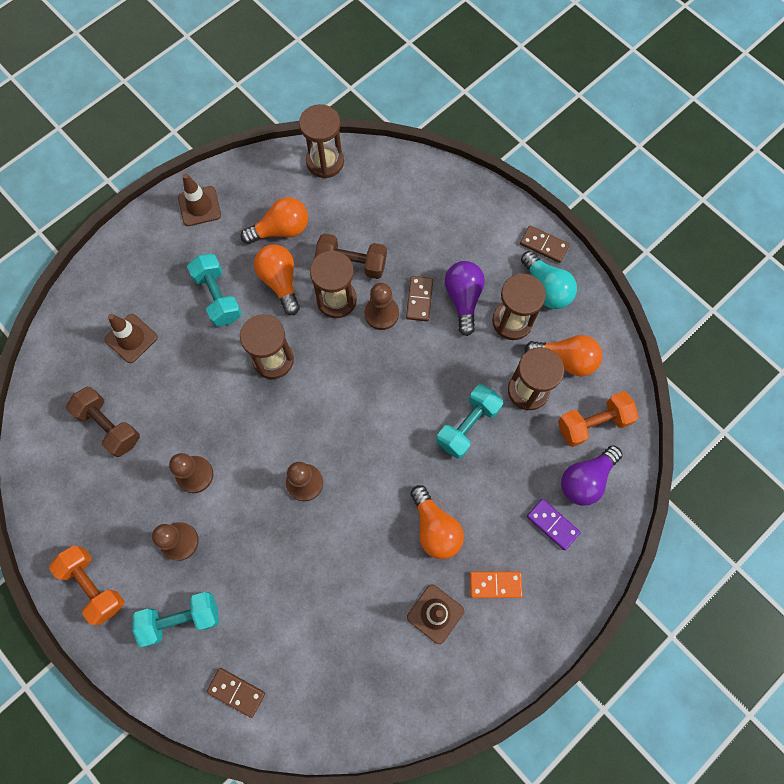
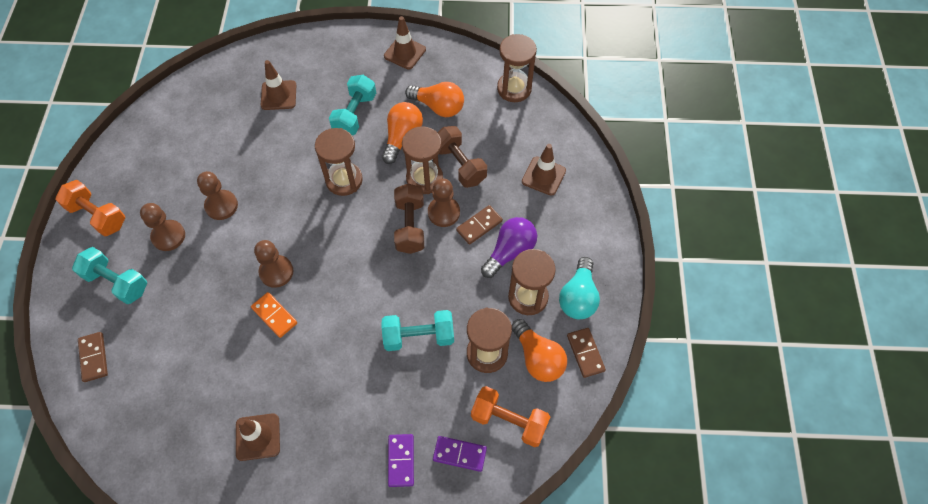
camera: 45 degrees right, 10 degrees down
(94, 585) = (97, 216): orange dumbbell -> orange dumbbell turned 60 degrees counterclockwise
(109, 426) = (210, 134): brown dumbbell -> brown dumbbell (410, 226)
(424, 216) = (543, 176): none -> brown traffic cone
(435, 528) = (321, 381): orange light bulb -> none
(495, 584) = (317, 460): orange domino -> orange domino (274, 315)
(544, 245) = (609, 267): brown domino -> brown domino (585, 353)
(586, 479) = (459, 454): purple light bulb -> purple domino

